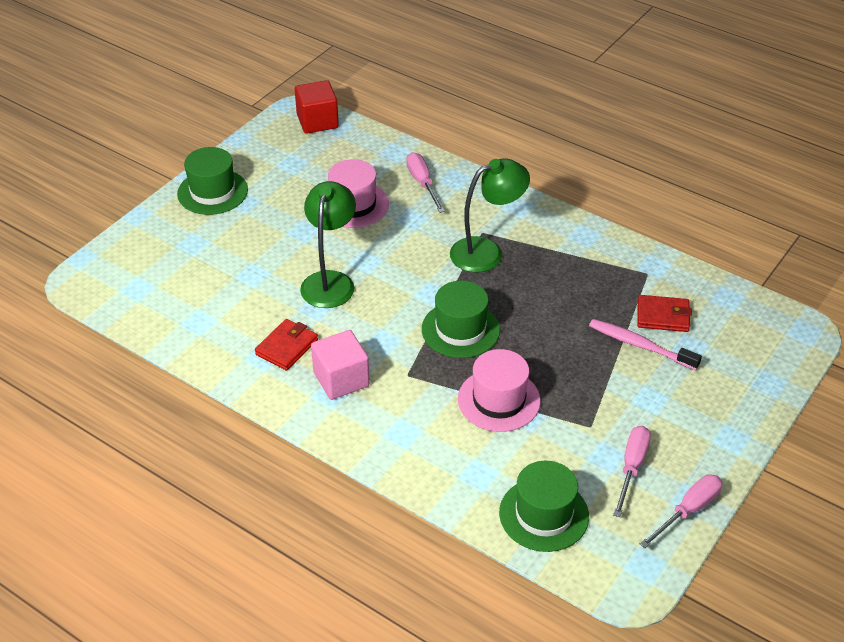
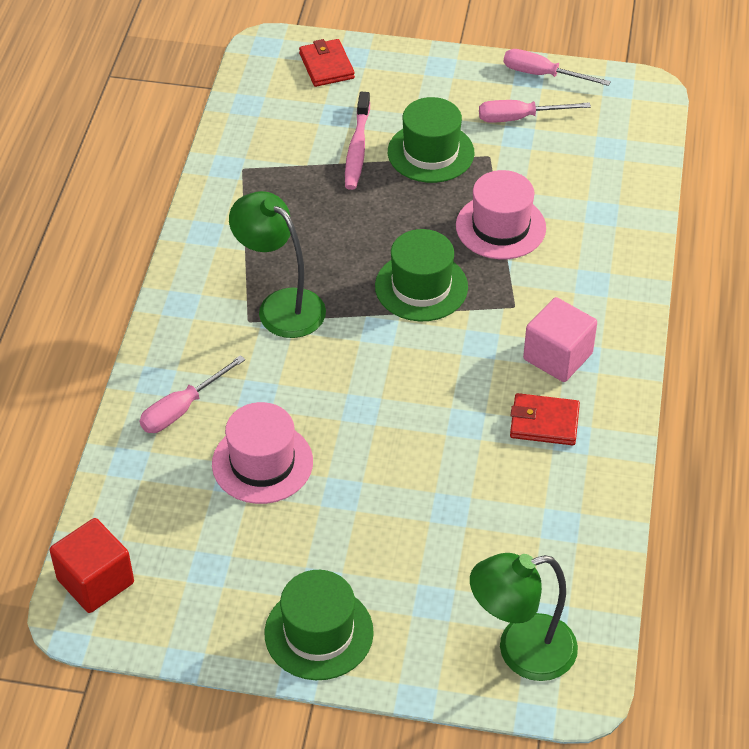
camera: 115 degrees left, 5 degrees up
(330, 281) = (415, 428): green lamp -> green lamp (521, 651)
(544, 514) = (614, 158): green hat -> green hat (430, 152)
(663, 316) = (304, 142): red wallet -> red wallet (326, 66)

